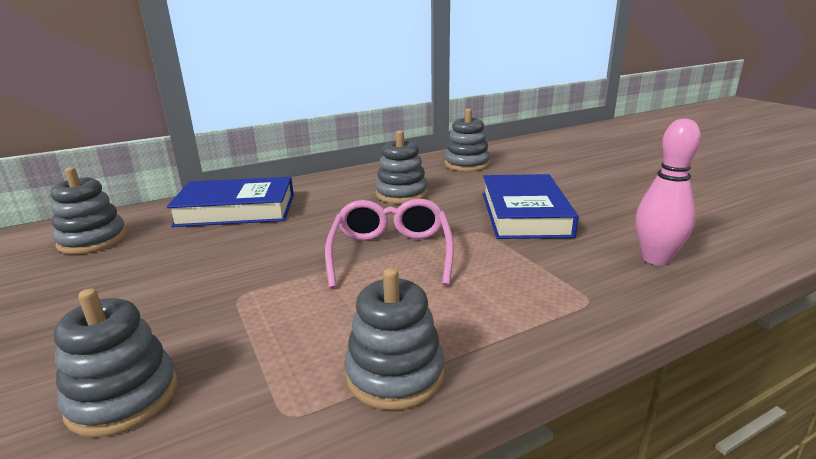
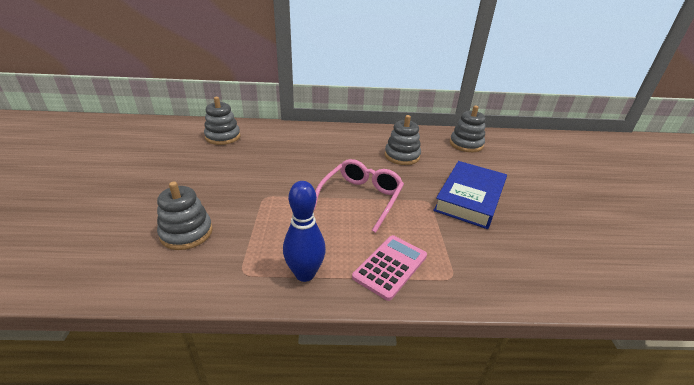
camera: 25 degrees right, 10 degrees up
(236, 210) = (300, 138): blue book -> none
(395, 374) = (305, 274): grey stacking toy -> blue bowling pin
(505, 317) = (390, 266): none -> pink calculator
(656, 259) = (530, 266): pink bowling pin -> none

